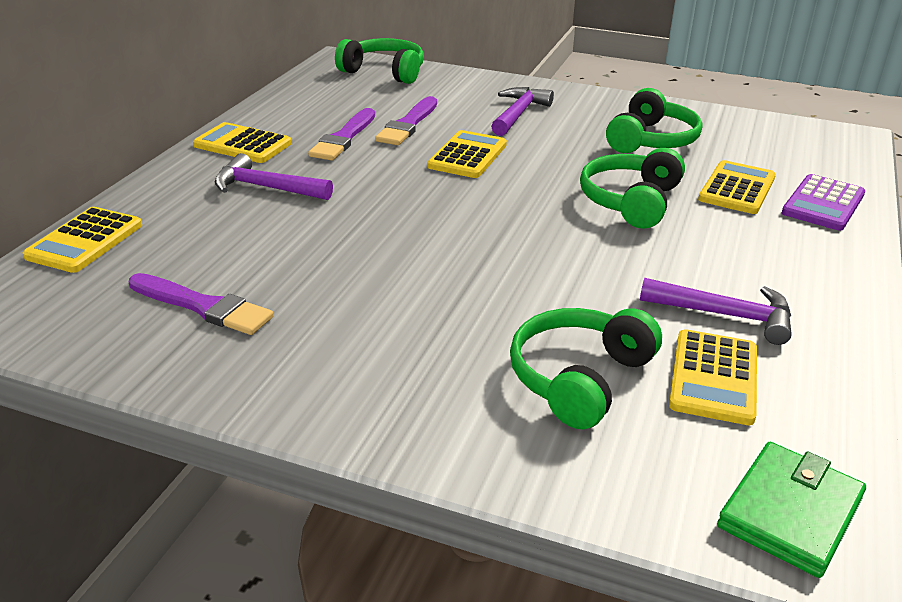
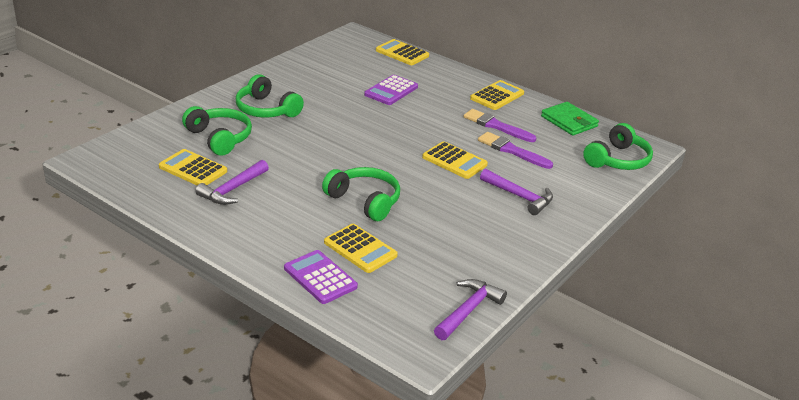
camera: 105 degrees right, 0 degrees up
(204, 306) = (331, 72): purple brush -> none
(265, 229) = (391, 91): none -> purple calculator
(266, 188) = (437, 96): purple hammer -> purple hammer (468, 310)
(651, 140) = (453, 240): green headphones -> green headphones (266, 109)
(789, 512) = (112, 157): green wallet -> green wallet (569, 121)

